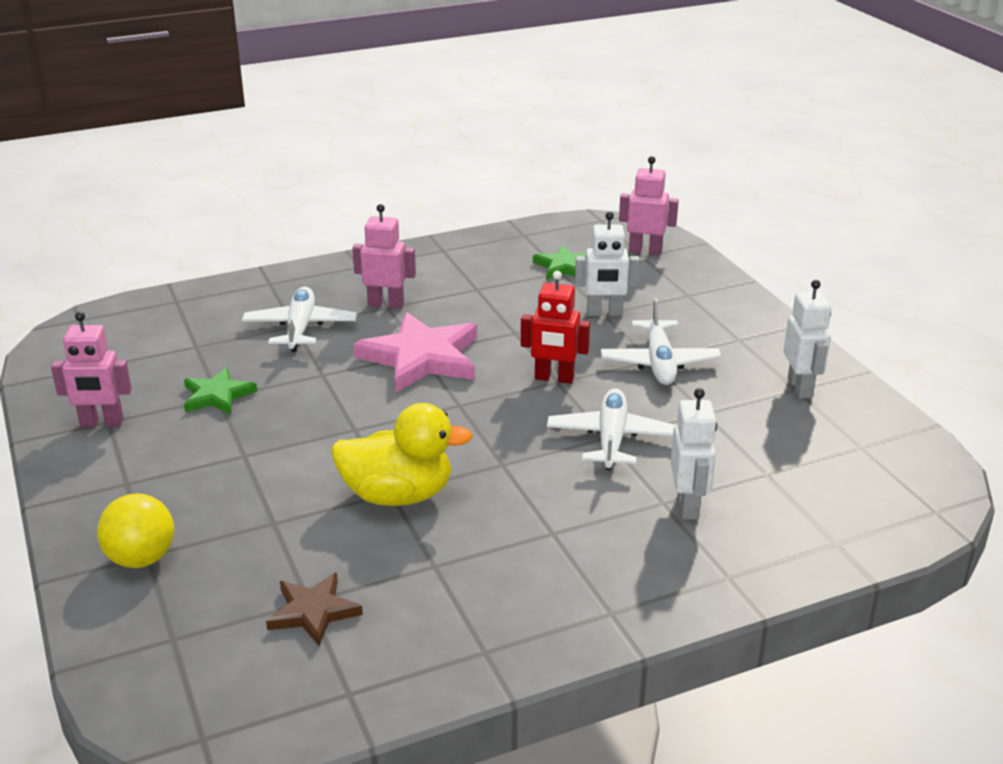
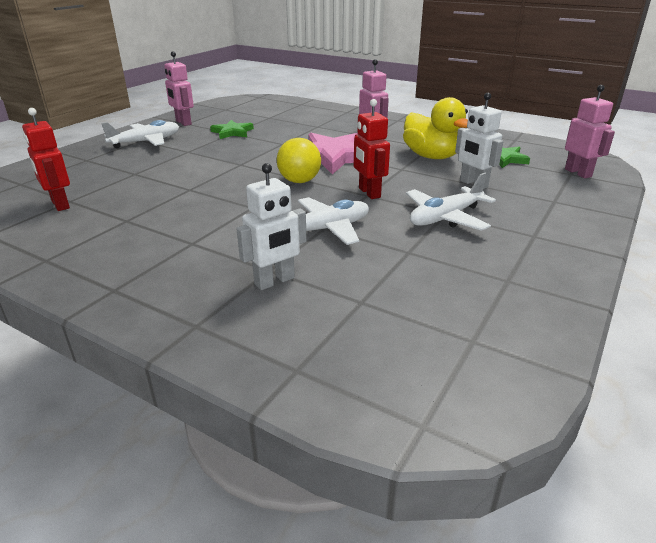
camera: 55 degrees right, 0 degrees up
(141, 559) = (81, 159): yellow ball -> yellow ball (299, 181)
(300, 328) = (317, 127): white plane -> white plane (146, 142)
(313, 612) = (60, 204): brown star -> red robot
(398, 495) = (187, 191): yellow duck -> yellow duck (431, 156)
(800, 388) = (512, 281): white robot -> none

